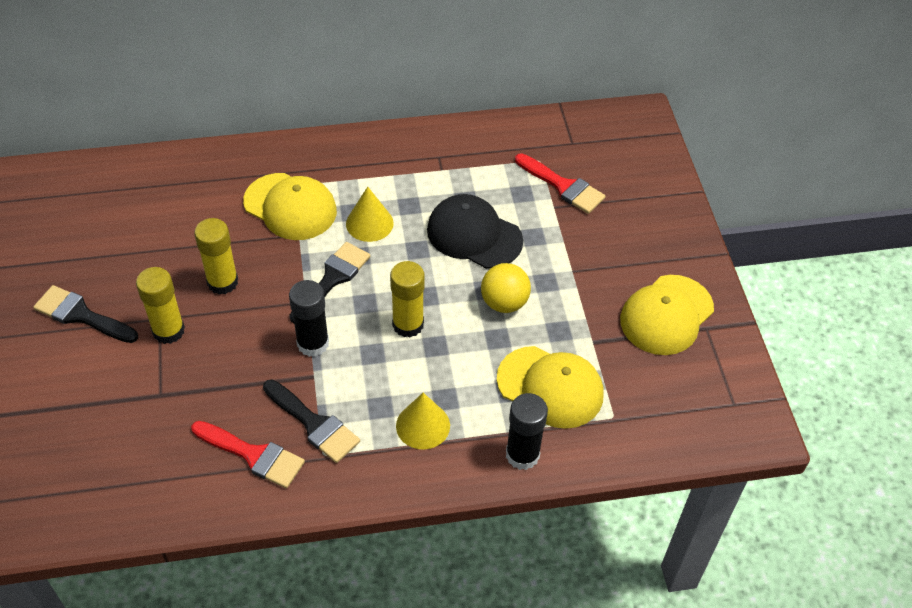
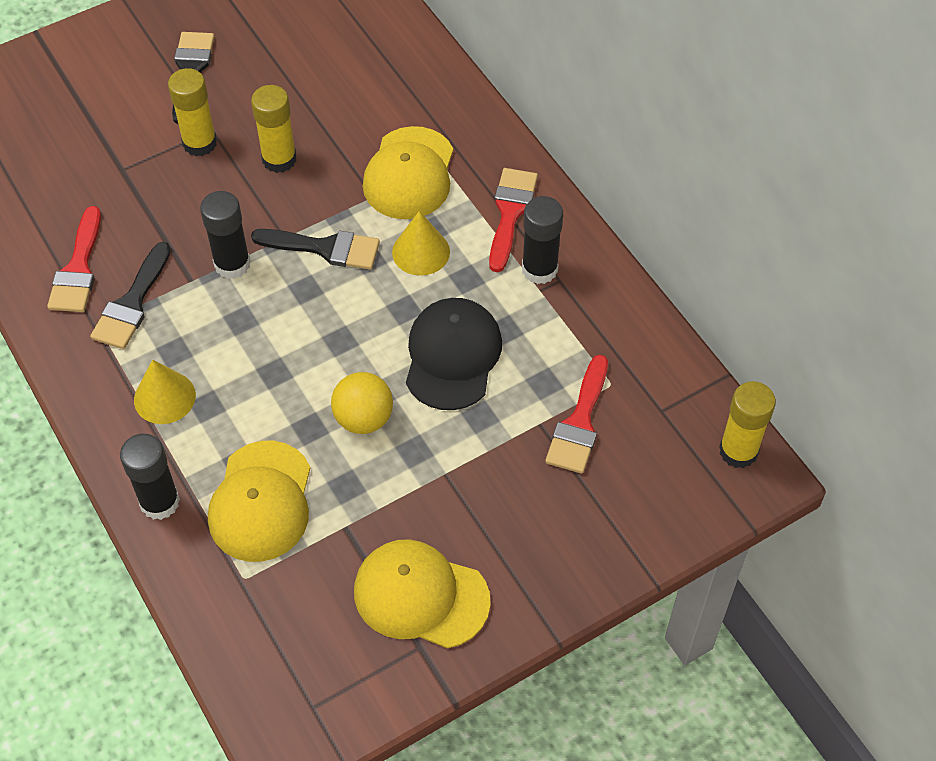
camera: 70 degrees right, 5 degrees up
(363, 162) = (510, 212): none -> red brush
(408, 324) = (292, 338): yellow glue stick -> yellow glue stick (738, 451)
(423, 163) = (539, 269): none -> black glue stick

